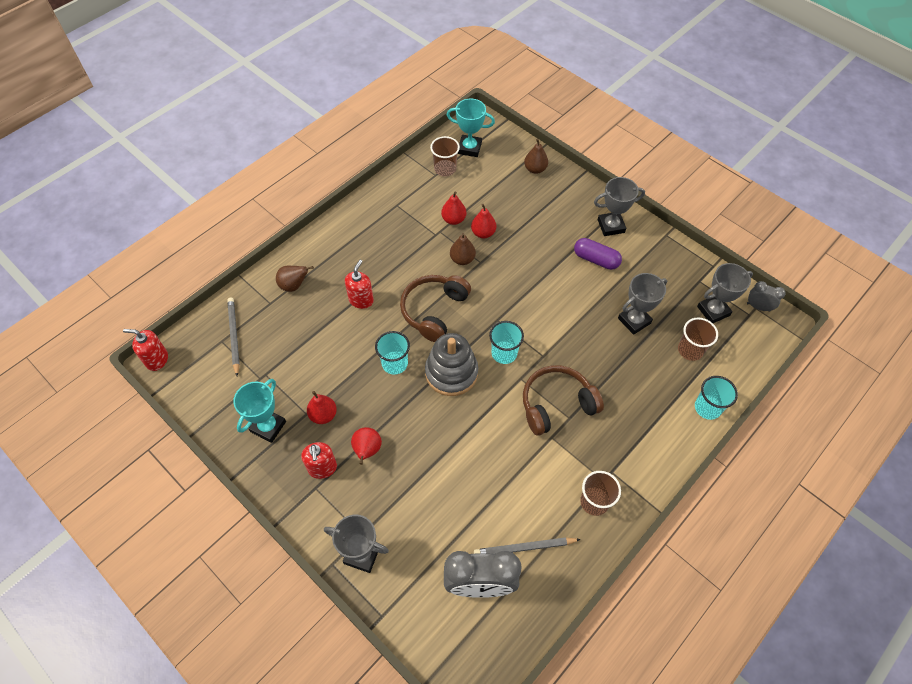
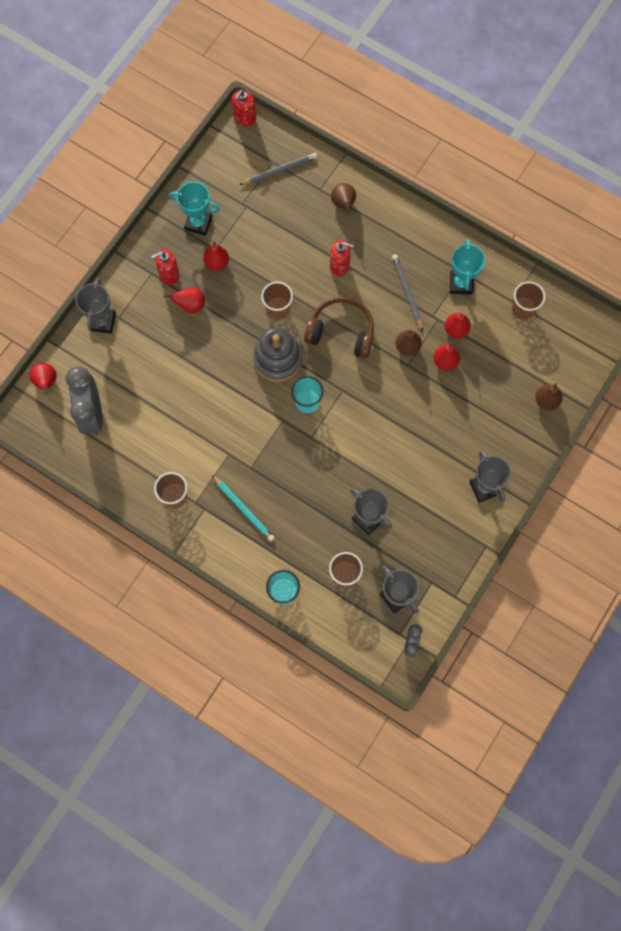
camera: 80 degrees right, 15 degrees up
(157, 360) = (244, 118): red soap dispenser -> red soap dispenser turned 150 degrees counterclockwise
(394, 363) = (278, 309): turquoise cup -> brown cup
(427, 639) = (46, 382): none -> red pear
(469, 148) = (560, 329): turquoise trophy -> turquoise trophy (461, 283)
(524, 547) = (126, 444): grey pencil -> grey pencil (407, 292)
(556, 404) = (262, 455): brown headphones -> none
(596, 259) = (436, 476): purple capsule -> none
(615, 432) = (243, 509): none -> turquoise pencil

